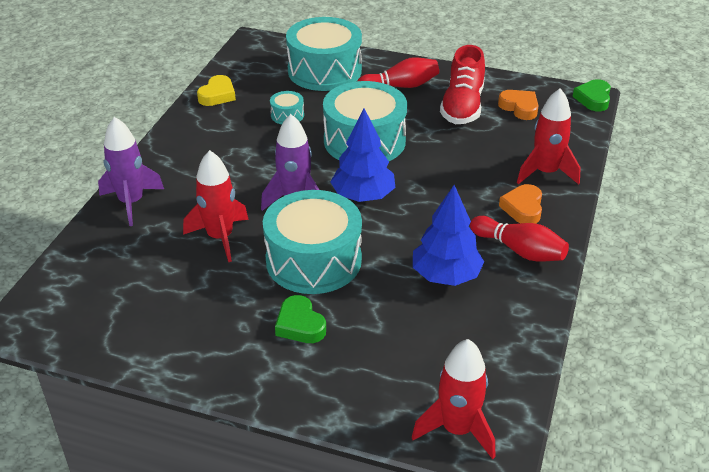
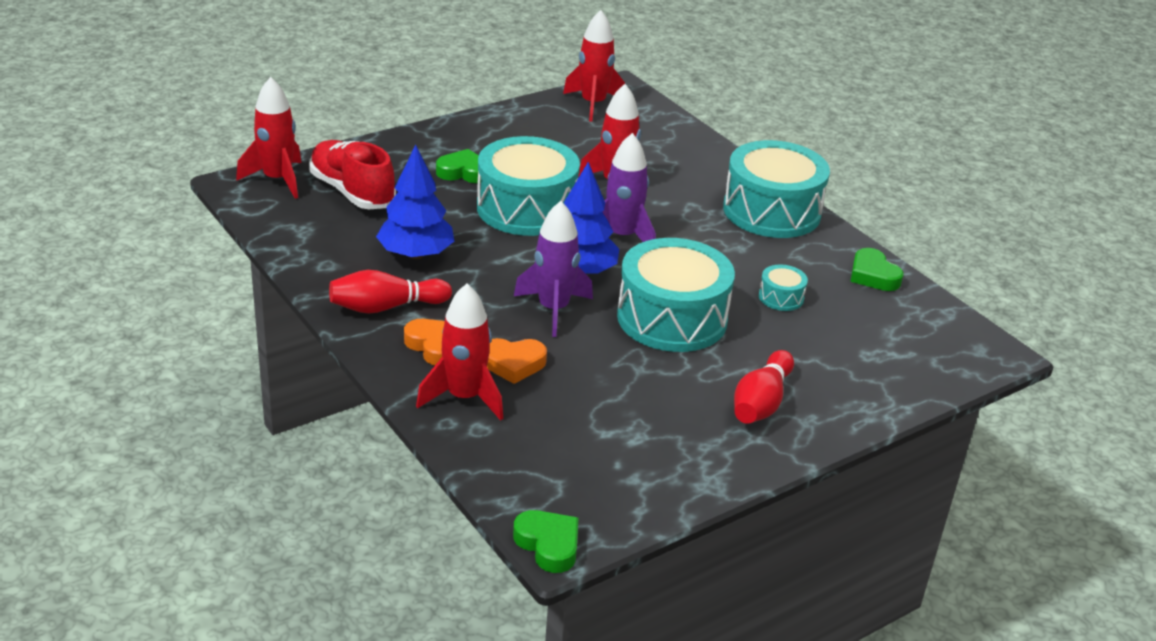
camera: 125 degrees right, 5 degrees down
(77, 321) = (593, 104): none -> red rocket
(131, 202) = (719, 167): purple rocket -> purple rocket (553, 309)
(217, 95) = (873, 275): yellow heart -> green heart
(324, 71) = (860, 367): turquoise drum -> turquoise drum (771, 211)
(462, 106) = (662, 422): red shoe -> red shoe (352, 192)
(519, 107) = (606, 465): orange heart -> orange heart (513, 364)

